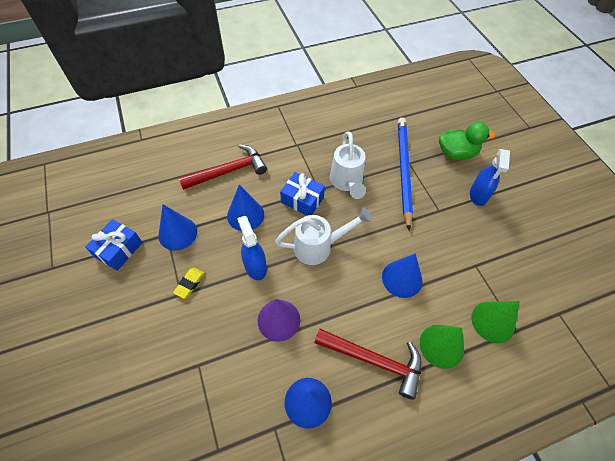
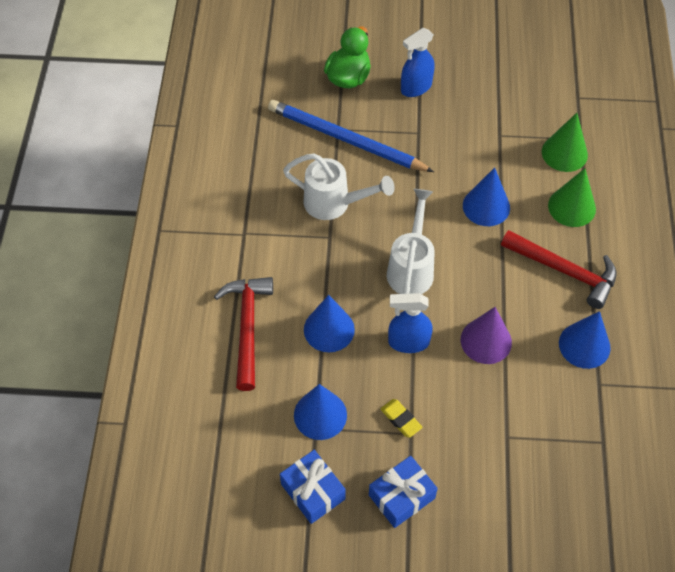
camera: 65 degrees left, 0 degrees up
(302, 200) = (337, 260): blue gift -> blue gift (401, 496)
(373, 360) = (564, 271): red hammer -> red hammer turned 75 degrees clockwise
(478, 195) = (416, 87): blue spray bottle -> blue spray bottle turned 105 degrees clockwise

